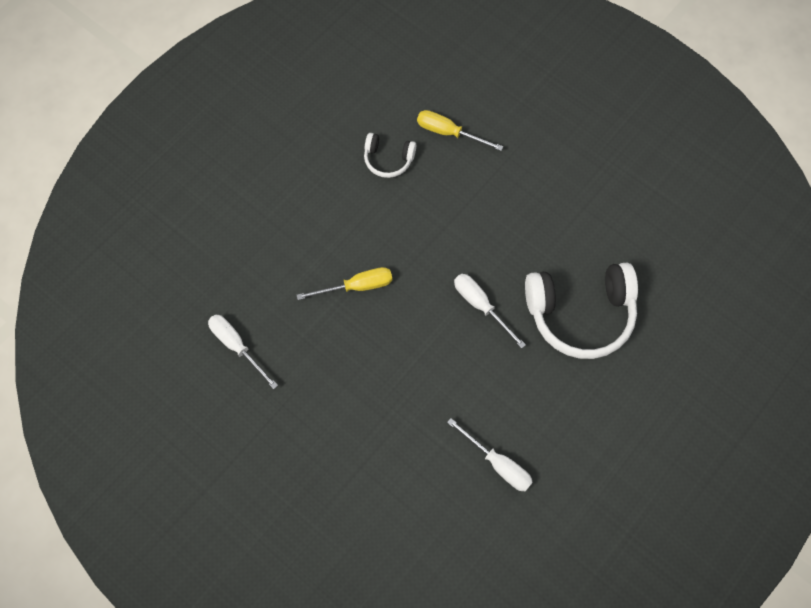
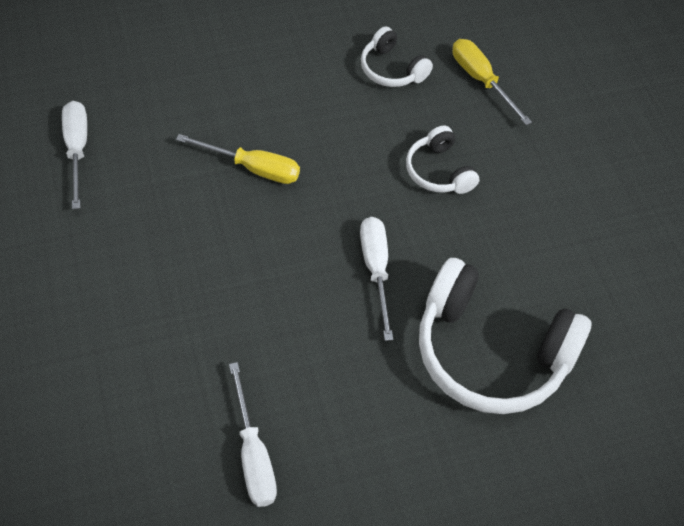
camera: 30 degrees right, 10 degrees down
(469, 215) = (439, 171): none -> white headphones

